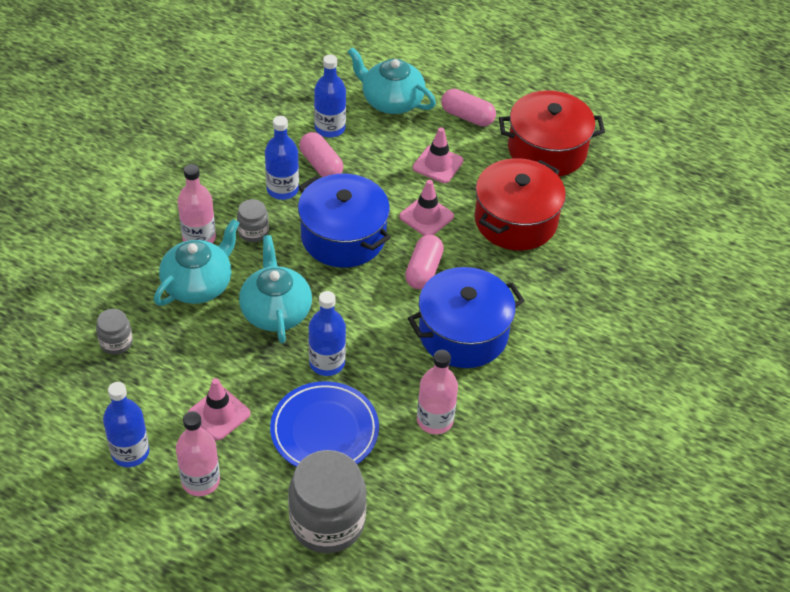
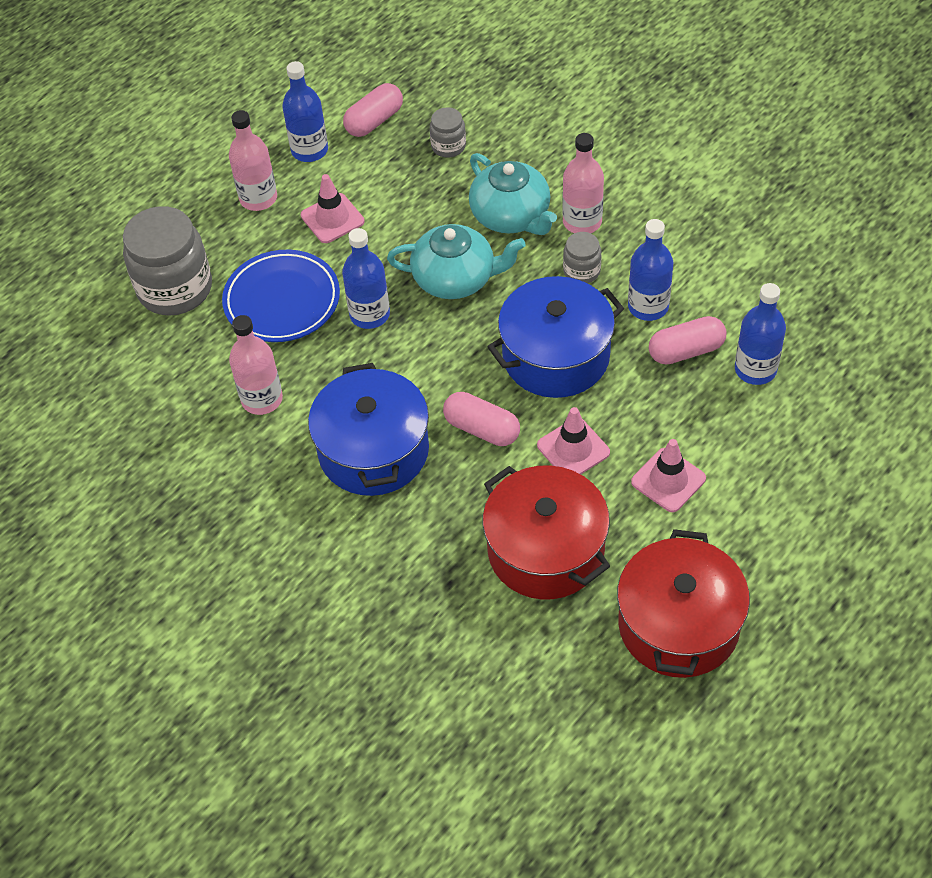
camera: 110 degrees right, 5 degrees up
(391, 101) = (805, 448): turquoise teapot -> none
(467, 116) = (762, 536): pink capsule -> pink capsule (374, 121)

